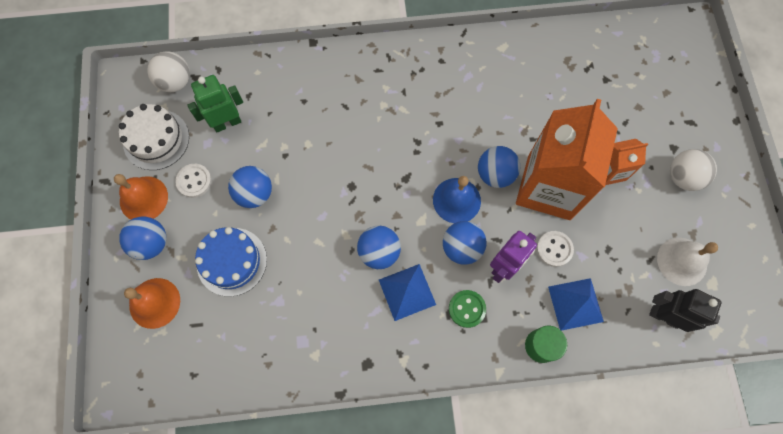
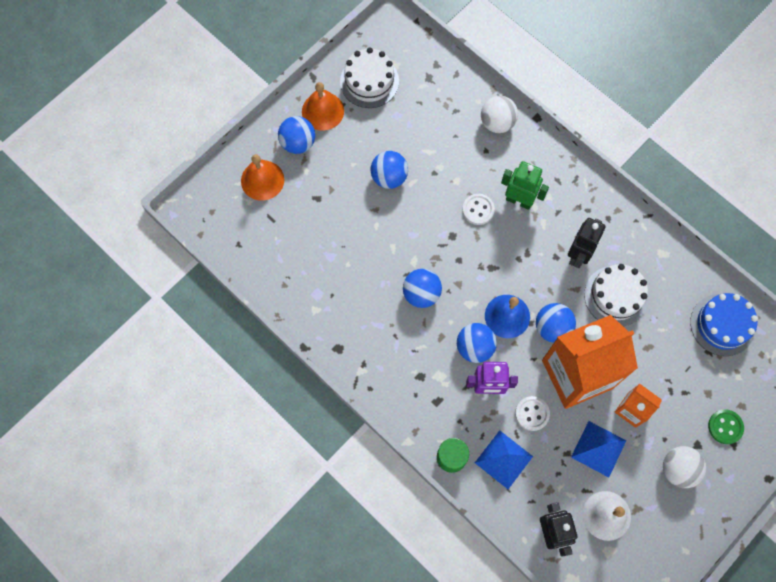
camera: 50 degrees right, 0 degrees up
(175, 82) = (421, 56): white ball -> white ball (497, 123)
(194, 181) = (363, 131): white button -> white button (478, 210)
(227, 123) = (423, 115): green robot -> green robot (519, 200)
(232, 261) = (330, 203): blue cake -> blue cake (722, 325)
(407, 292) = (410, 335): blue pyramid -> blue pyramid (598, 448)
(452, 106) = (578, 255): none -> black robot
(467, 309) = (433, 385): green button -> green button (725, 427)
(508, 107) = (615, 296): none -> white cake

